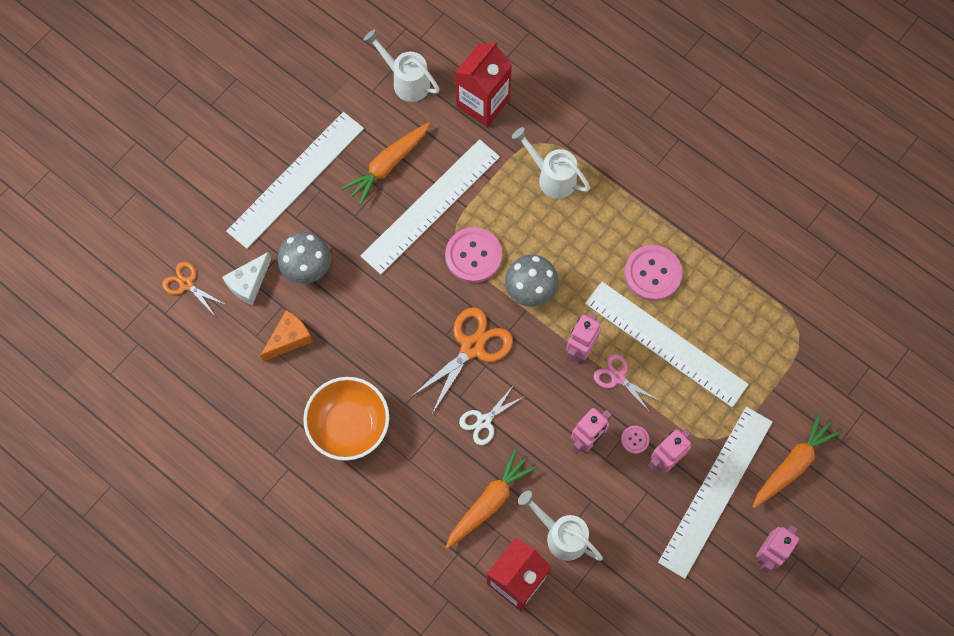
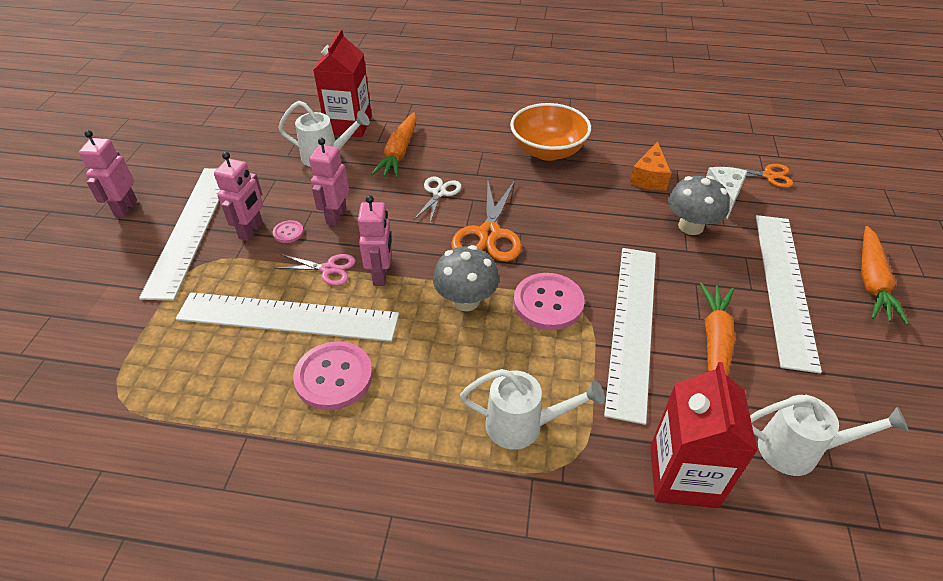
camera: 150 degrees right, 25 degrees down
(792, 464) = (109, 275): orange carrot -> orange carrot (872, 282)

